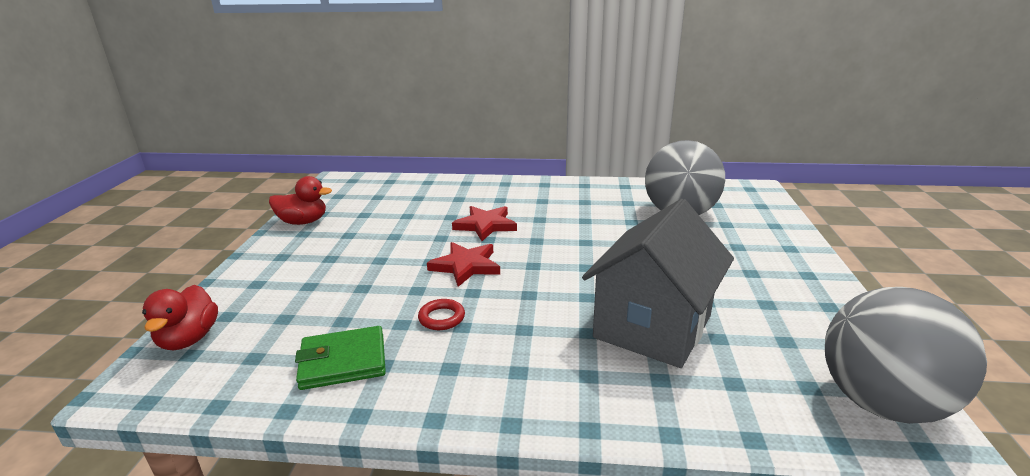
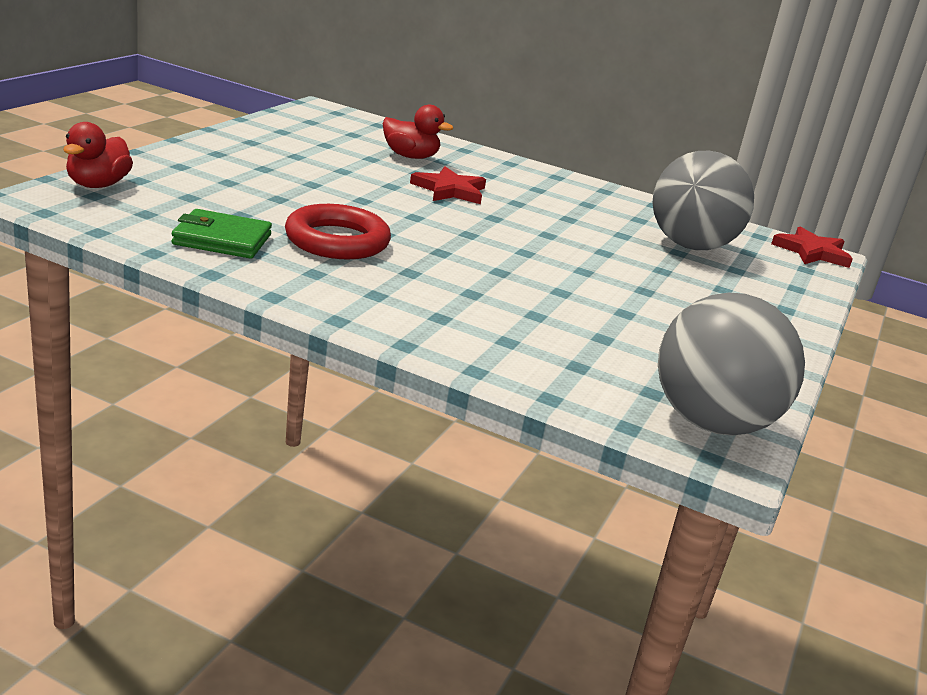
camera: 15 degrees right, 0 degrees up
(303, 222) = (257, 133): red duck -> red duck (410, 156)
(441, 318) = (337, 241): red ring -> red ring, size x2.08
(466, 266) = (396, 214): red star -> red star (811, 252)
(652, 327) = (543, 310): grey house -> none

